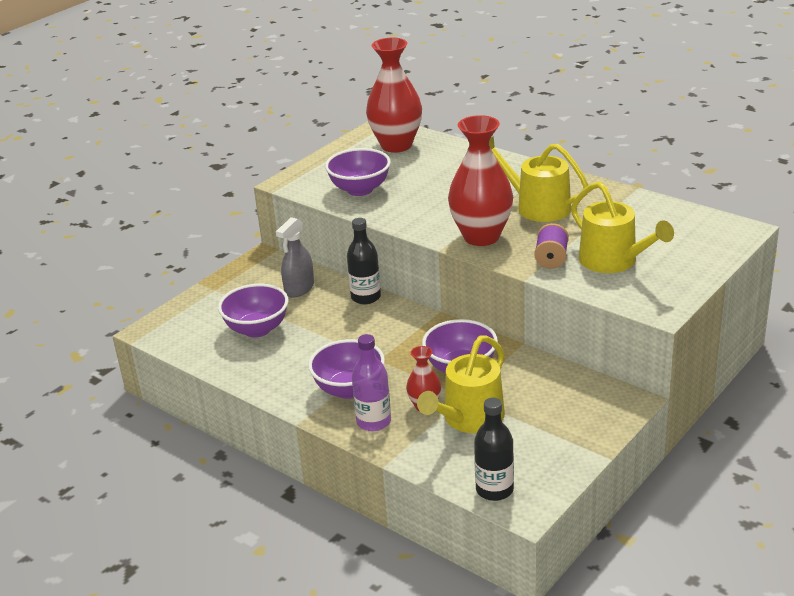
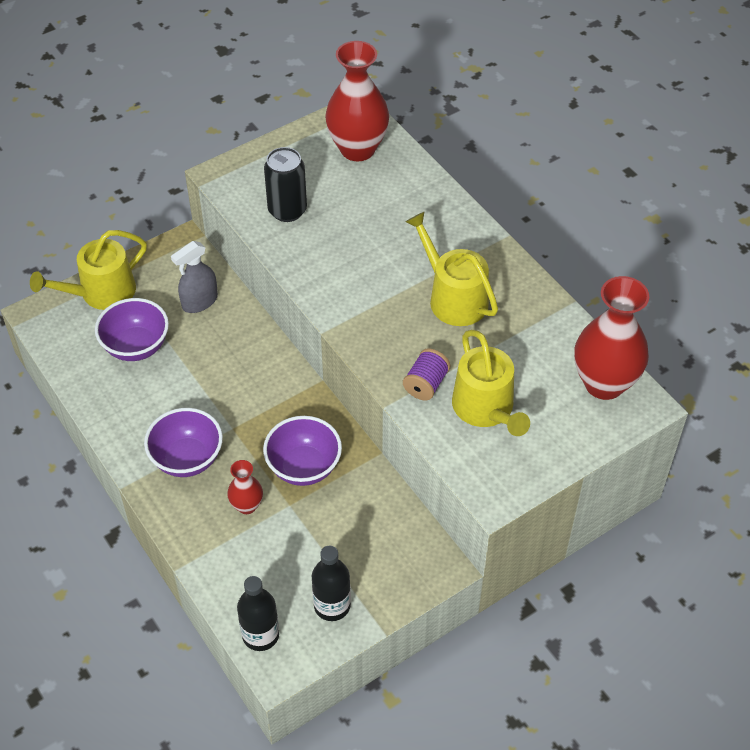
camera: 15 degrees right, 20 degrees up
(360, 189) = (287, 210): purple bowl -> black can
(366, 297) = (258, 336): black bottle -> black bottle (332, 605)
(373, 422) = (191, 510): purple bottle -> none
(469, 418) = (280, 537): yellow watering can -> yellow watering can (101, 293)
(481, 237) = (373, 326): red vase -> red vase (604, 383)

